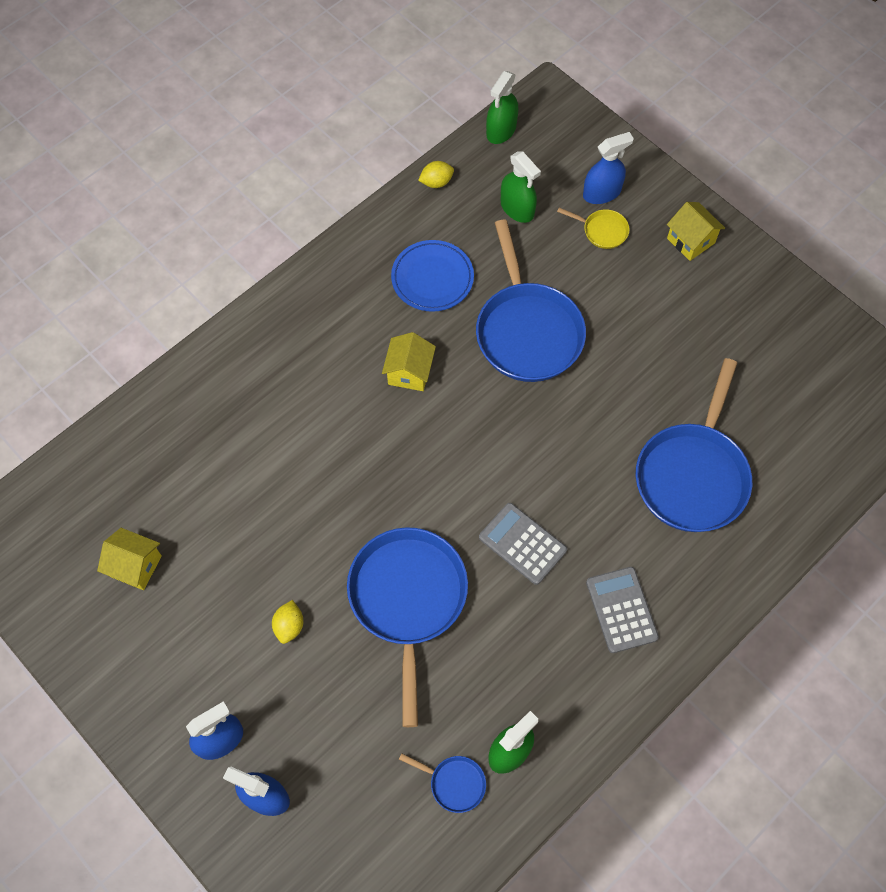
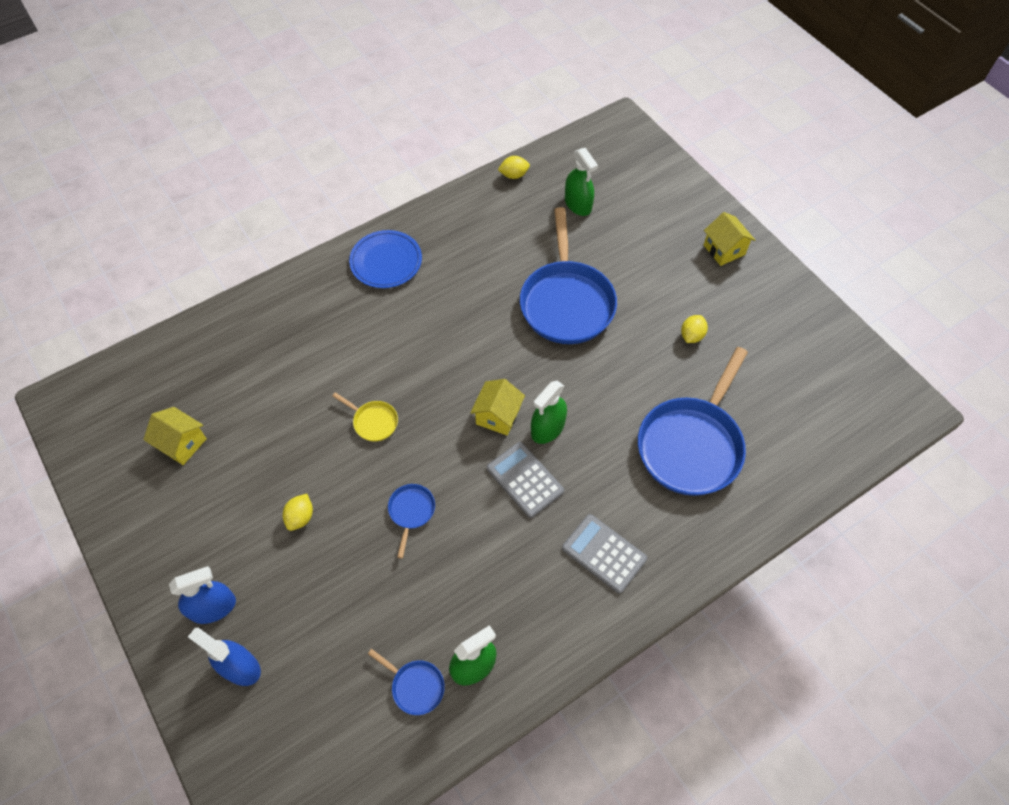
camera: 10 degrees right, 5 degrees down
(408, 600) = (411, 512): blue pan -> blue pan, size x0.43
(409, 372) = (457, 320): yellow house -> yellow house (498, 416)
(432, 278) = (493, 249): blue plate -> blue plate (386, 262)
(501, 130) = (577, 143): green spray bottle -> green spray bottle (547, 428)
(602, 193) = (653, 202): blue spray bottle -> none
(602, 231) = (647, 231): yellow pan -> yellow pan (373, 421)
(621, 610) = (604, 553): grey calculator -> grey calculator turned 45 degrees counterclockwise
(672, 349) = (691, 336): none -> yellow lemon

